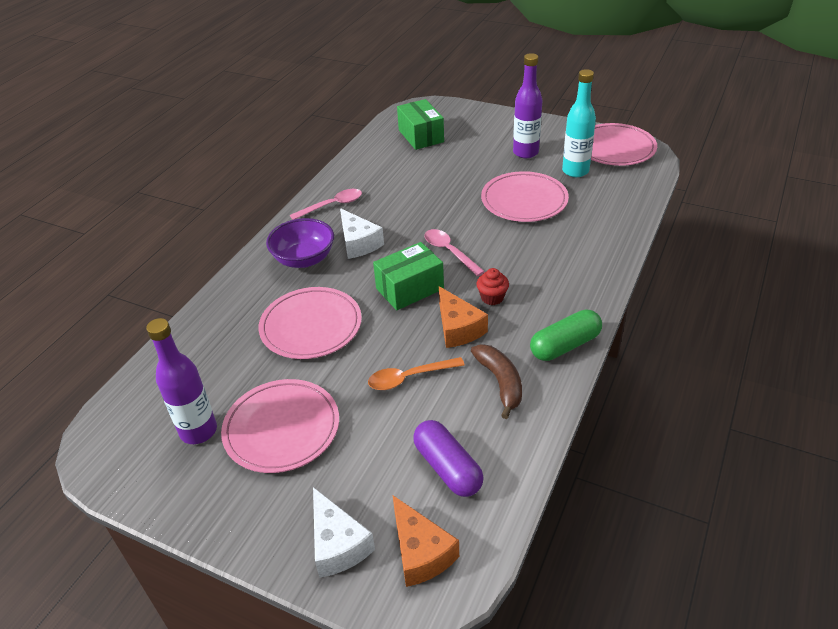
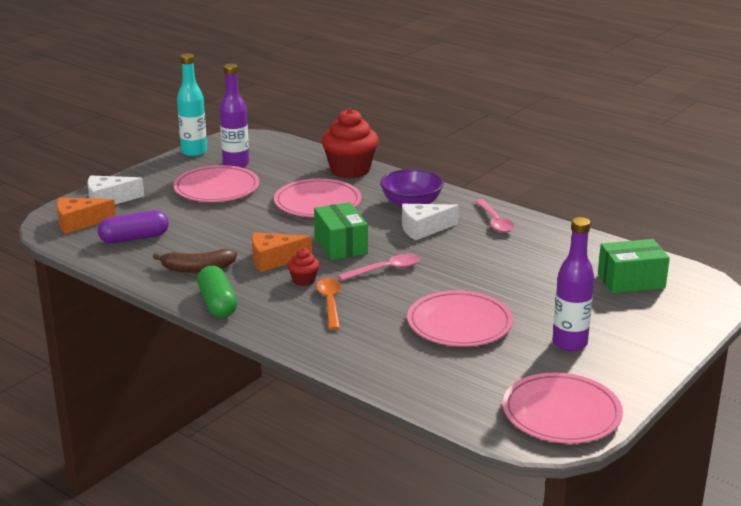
camera: 100 degrees right, 15 degrees down
(216, 319) = (350, 170): none -> red cupcake
(409, 378) = (231, 234): orange spoon -> orange spoon (330, 303)
(575, 171) = (512, 370): turquoise bottle -> turquoise bottle (194, 152)

